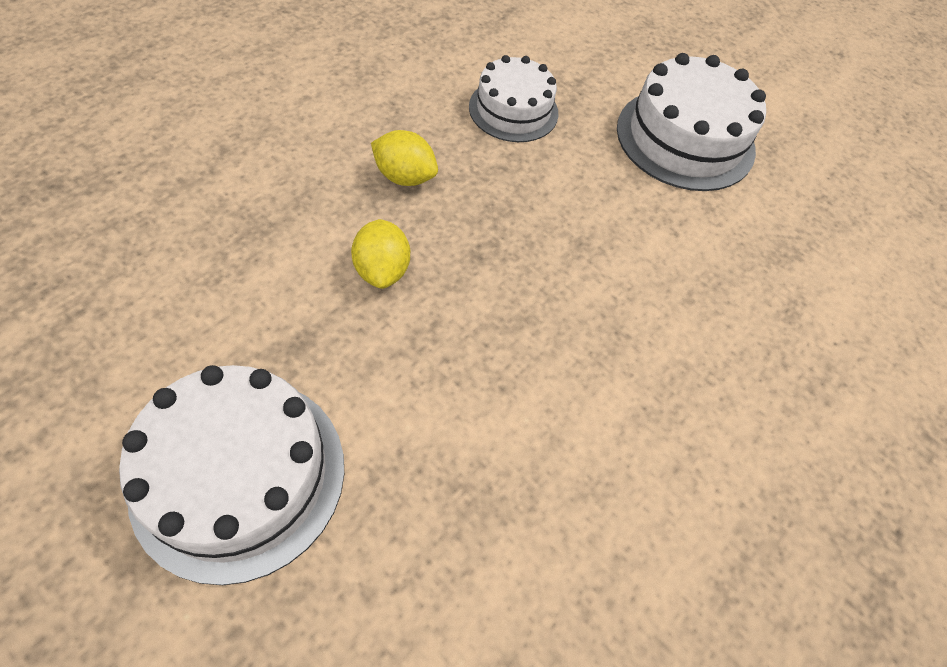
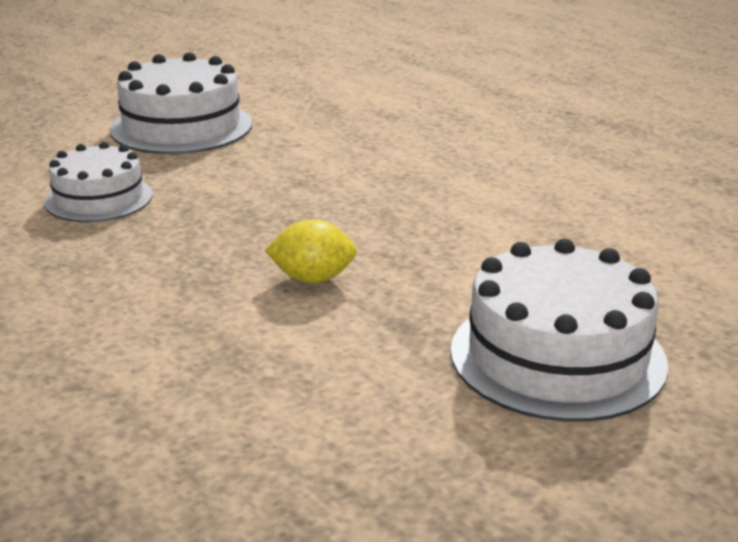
camera: 75 degrees left, 30 degrees down
(404, 177) = (179, 262): yellow lemon -> none

